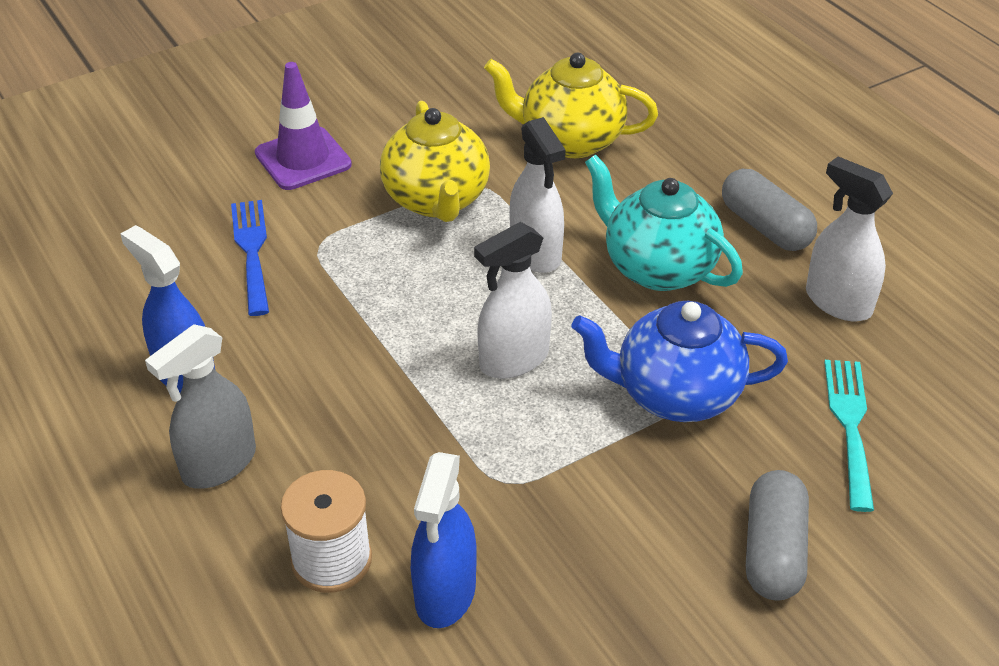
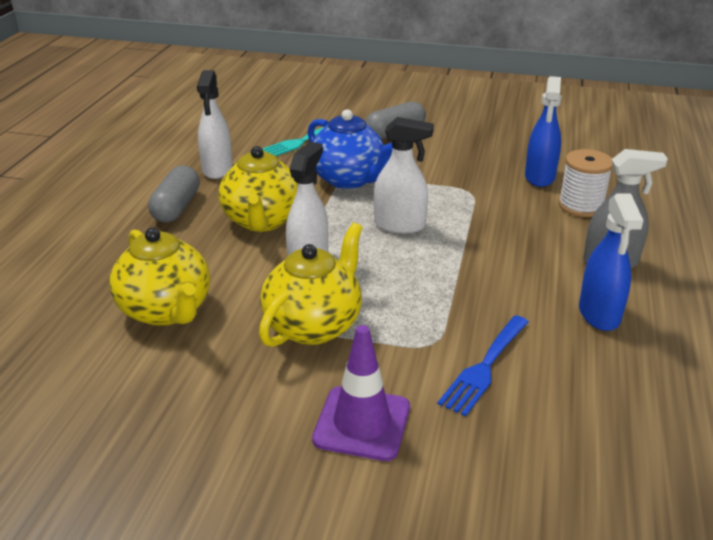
camera: 135 degrees left, 10 degrees down
(445, 593) = (539, 177): blue spray bottle -> blue spray bottle turned 135 degrees clockwise
(657, 268) = (262, 221): turquoise teapot -> yellow teapot

